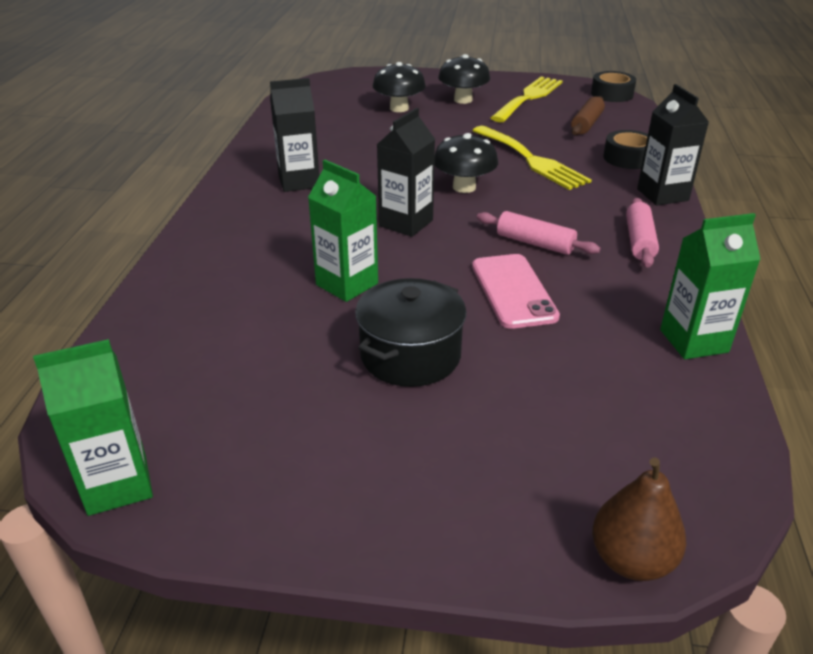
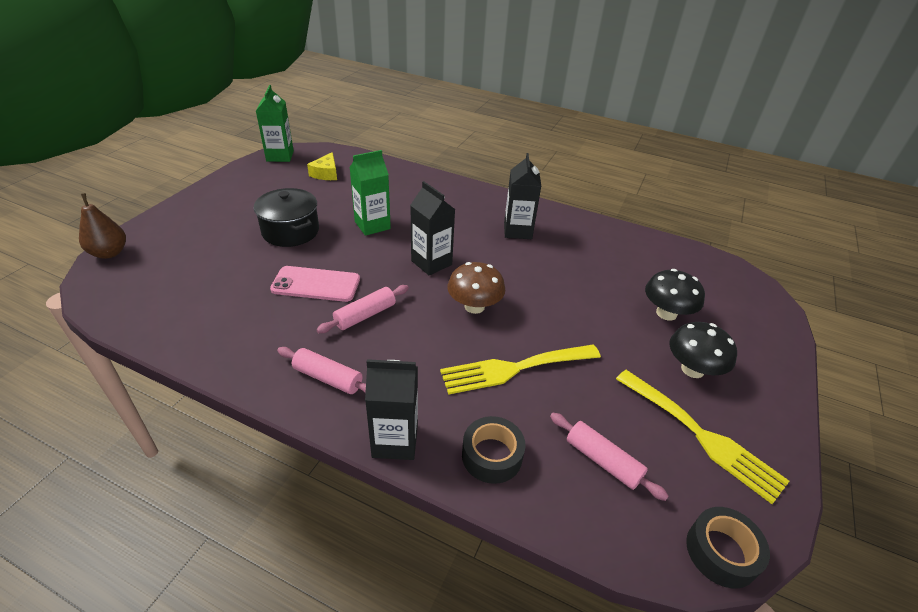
camera: 105 degrees right, 5 degrees up
(190, 382) = (326, 173): none -> yellow cheese
(464, 187) = (474, 306): black mushroom -> brown mushroom
(587, 124) = (602, 461): brown rolling pin -> pink rolling pin
(693, 341) = (197, 344): green carton -> none

